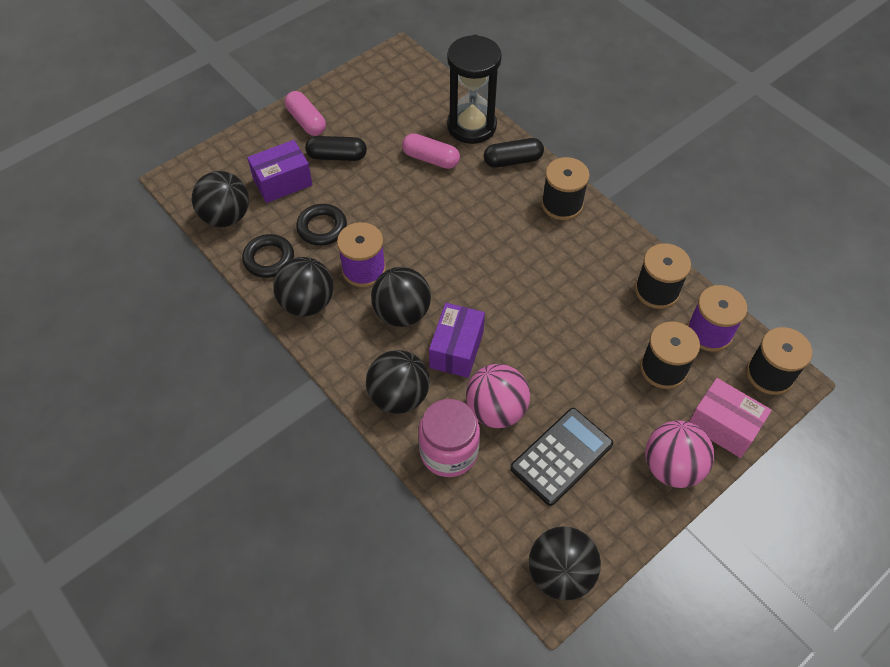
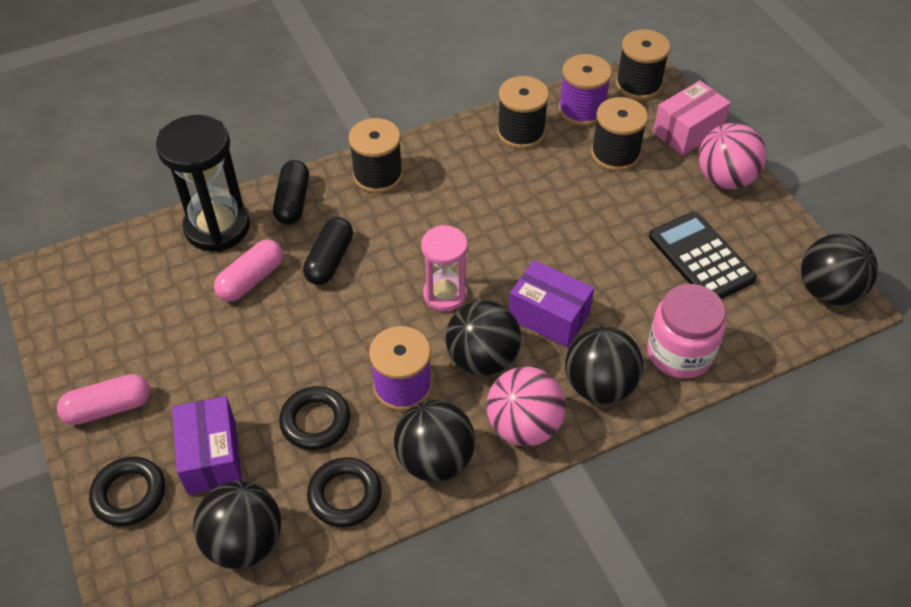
camera: 75 degrees left, 5 degrees down
(248, 152) = (129, 494): none -> black ring
(337, 156) = (195, 381): black capsule -> black capsule (329, 260)
(455, 276) = (445, 294): none -> pink hourglass
(496, 410) = (636, 298): pink ball -> pink ball (524, 426)

